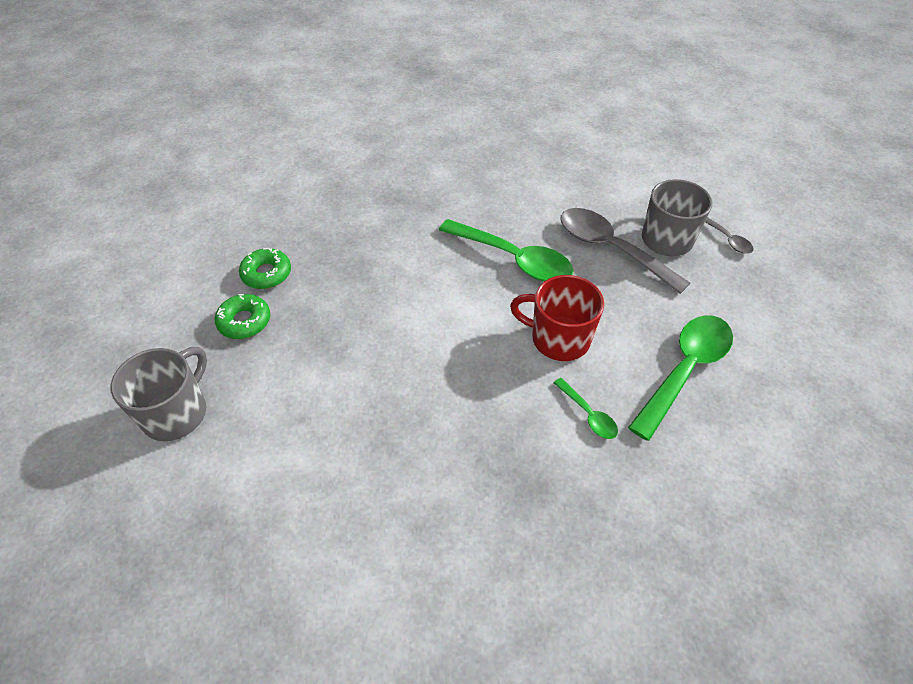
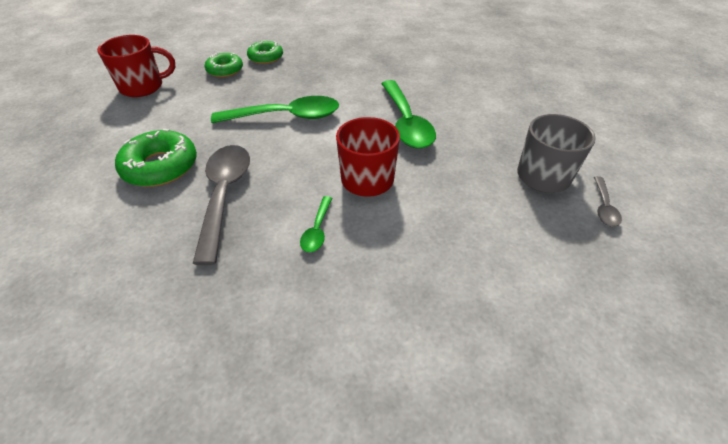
camera: 45 degrees right, 5 degrees down
(176, 413) = (143, 87): grey mug -> red mug
(365, 478) = (160, 166): none -> green donut
(611, 249) = (486, 156): grey spoon -> grey spoon (224, 195)
(684, 370) = (427, 258): green spoon -> green spoon (286, 116)

